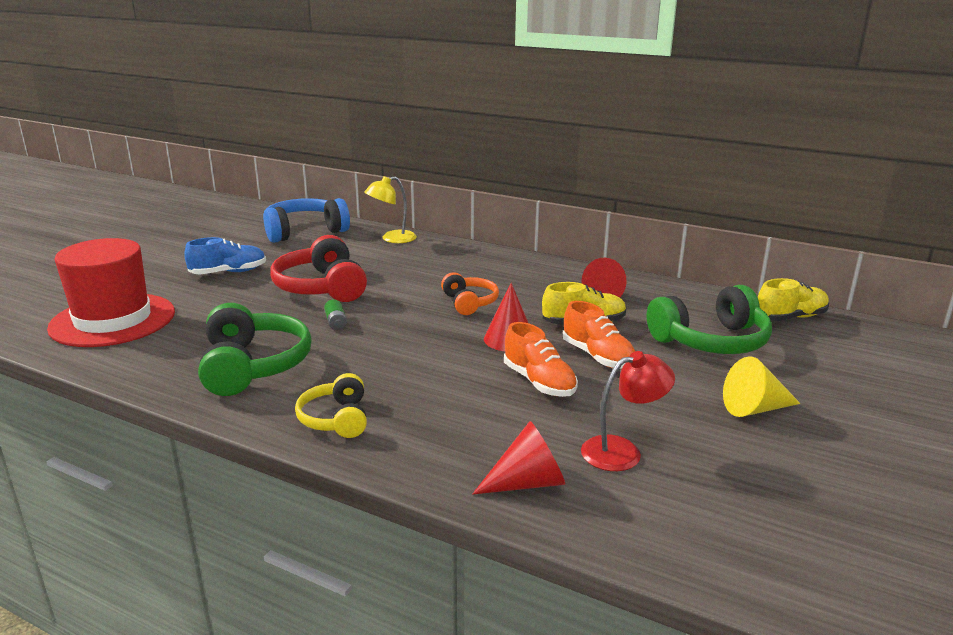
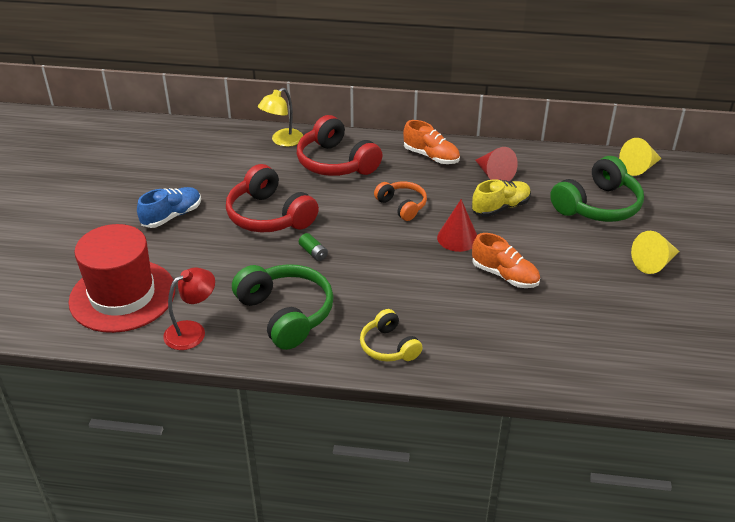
camera: 20 degrees left, 15 degrees up
(304, 231) = (195, 148): blue headphones -> none
(430, 261) = (336, 162): none -> red headphones
(527, 482) = (549, 363): red cone -> none
(597, 357) = (530, 240): orange shoe -> orange shoe (431, 156)
(622, 451) = (592, 321): red lamp -> red lamp (192, 331)
(790, 317) = (639, 168): yellow shoe -> yellow cone

